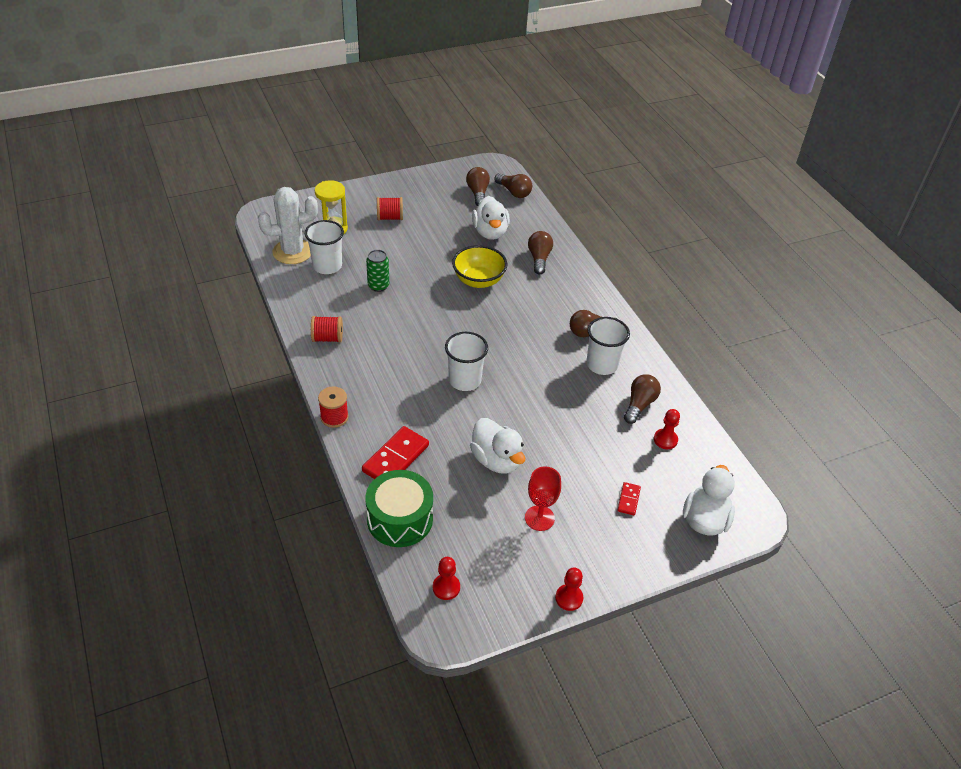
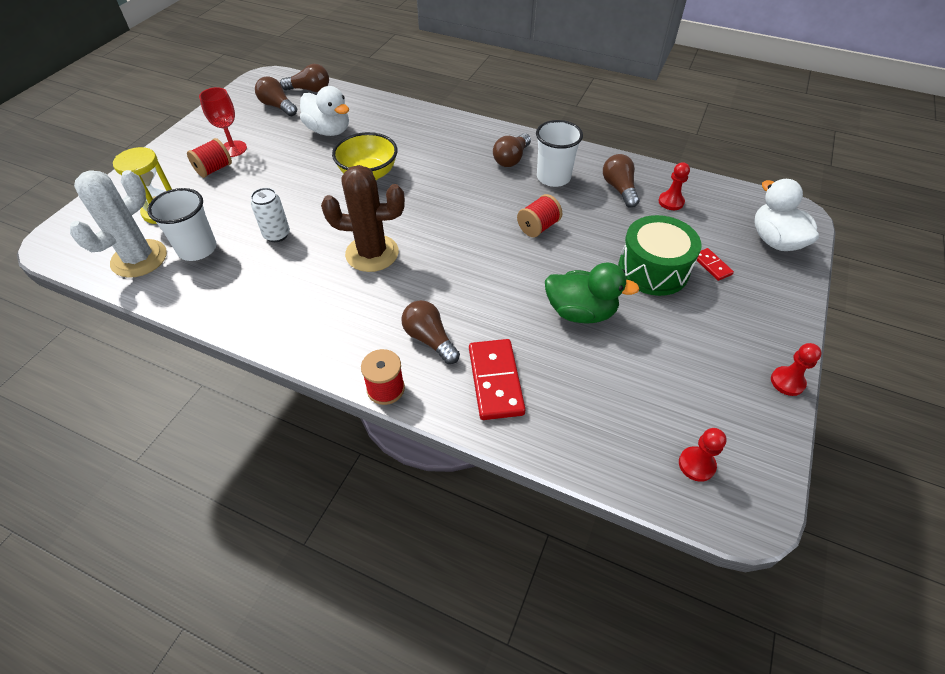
camera: 40 degrees left, 5 degrees up
(327, 338) = (282, 317): red spool -> red spool (538, 227)
(378, 286) = (277, 235): green can -> white can
(400, 519) = (574, 436): green drum -> green drum (653, 269)
(418, 335) = (372, 253): none -> brown cactus
(464, 380) = (464, 264): white cup -> none
(496, 460) = (580, 312): white duck -> green duck
(539, 258) = (398, 128): brown light bulb -> brown light bulb (429, 339)
(539, 518) = (677, 333): red goblet -> red goblet (233, 149)

